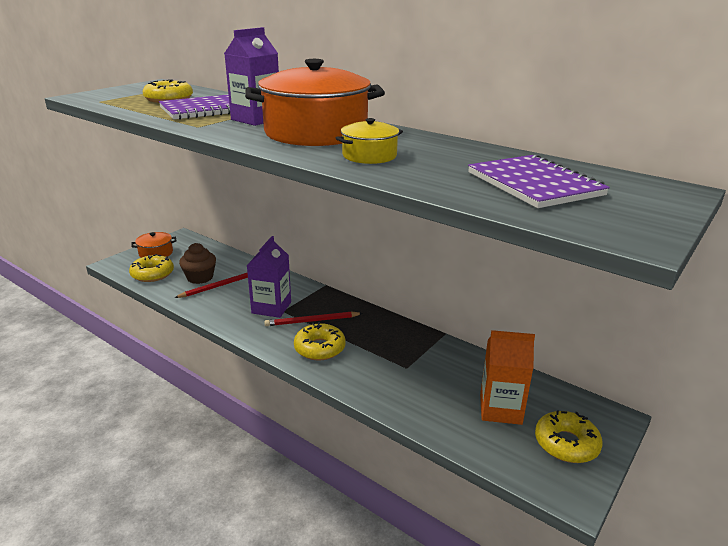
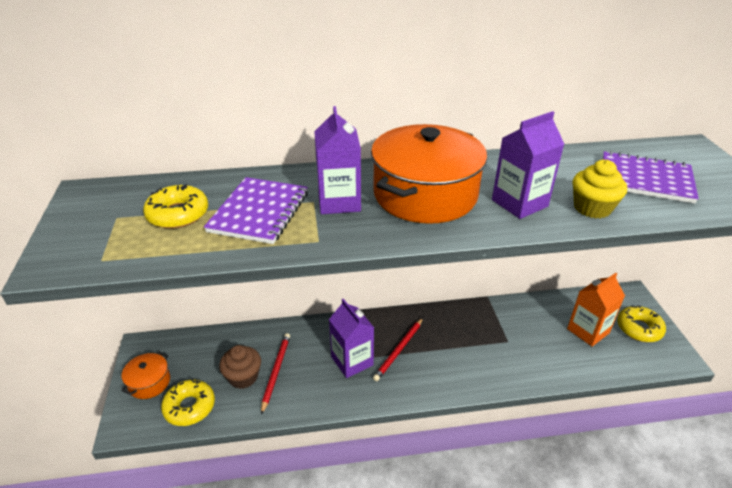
camera: 45 degrees left, 10 degrees up
(319, 348) = (440, 369): yellow donut -> none
(369, 156) = (519, 203): yellow pot -> purple carton
(422, 176) = (592, 208): none -> yellow cupcake

